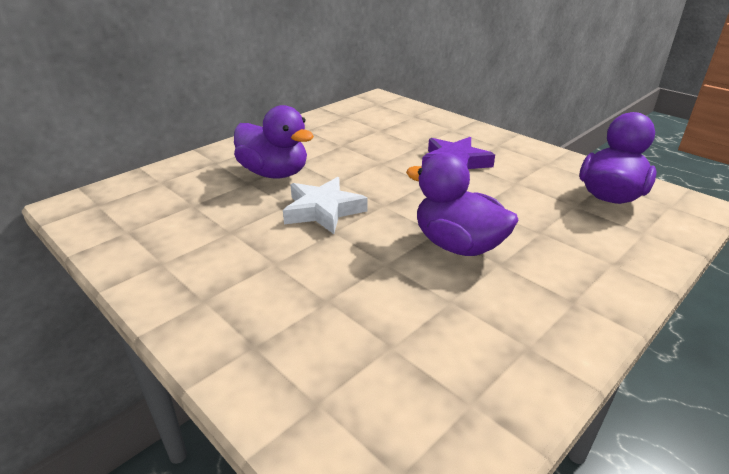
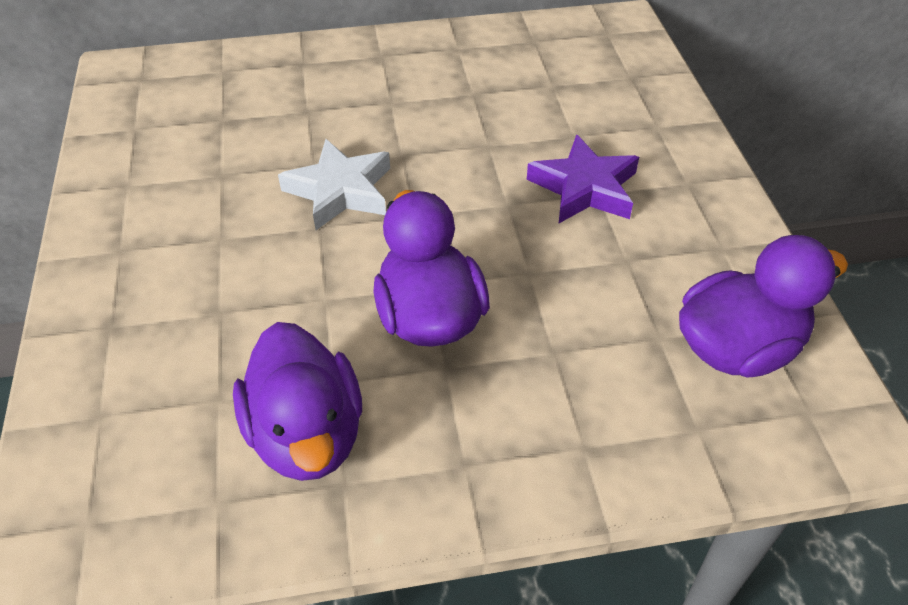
camera: 35 degrees right, 15 degrees up
(274, 173) = (347, 109): purple duck -> purple duck (307, 434)

